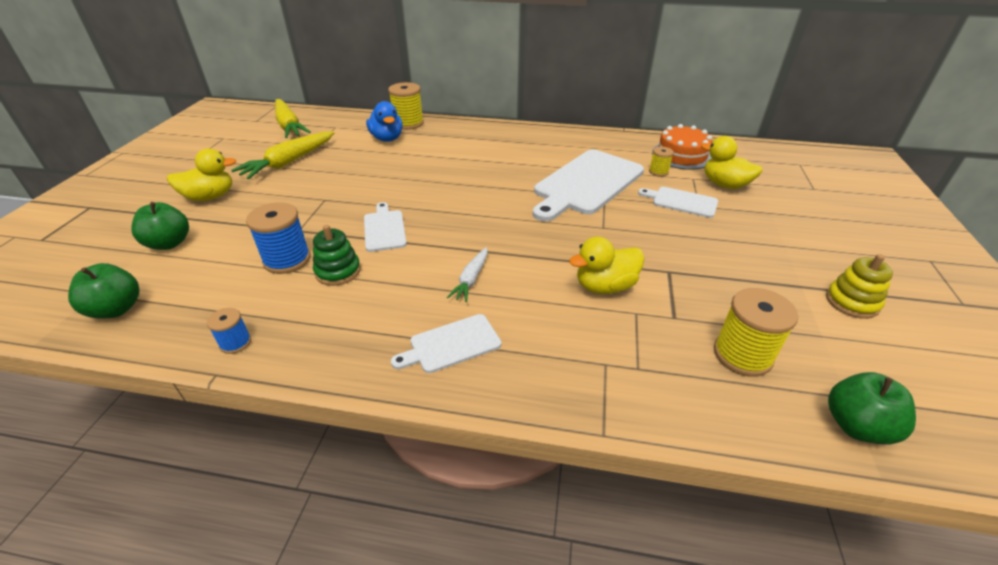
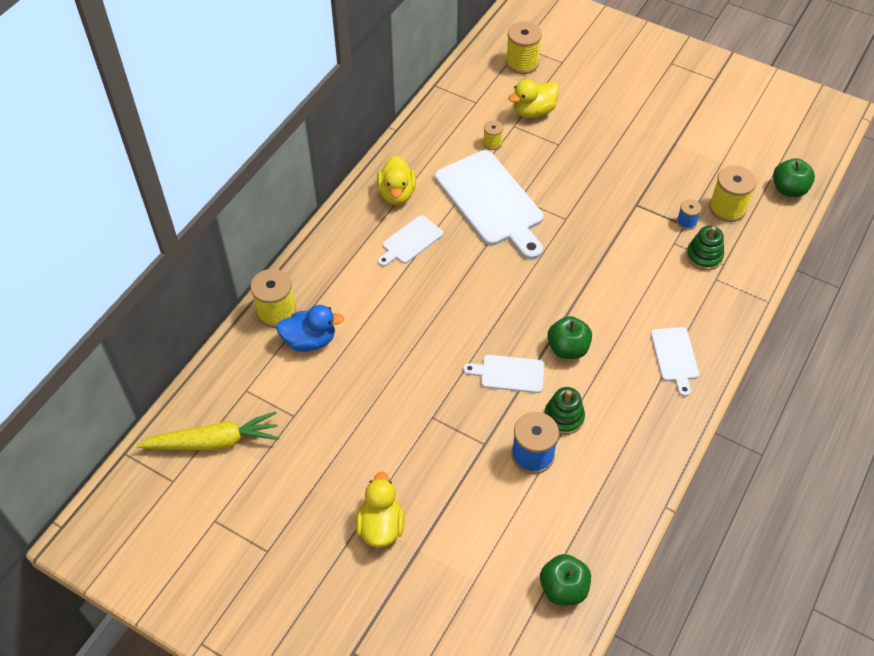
camera: 70 degrees left, 15 degrees up
(169, 243) = (467, 557): green apple -> green apple (567, 348)
(235, 343) = (634, 494): blue spool -> blue spool (686, 222)
(289, 162) = (327, 446): yellow carrot -> none
(471, 279) = (605, 327): white carrot -> none
(605, 286) = (641, 248): yellow duck -> yellow duck (397, 194)
(636, 345) = (704, 256): none -> green stacking toy
(681, 155) = (469, 112): orange cake -> none
(682, 202) = (548, 152): white cutting board -> white cutting board (410, 241)
(778, 168) = (522, 63): none -> yellow spool
(852, 302) = (697, 128): yellow stacking toy -> none

